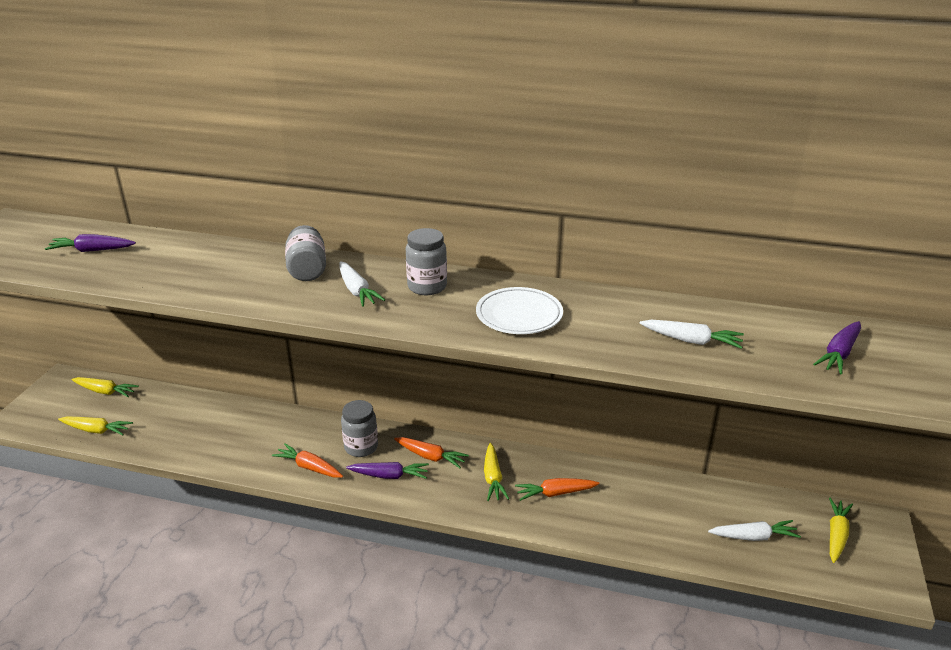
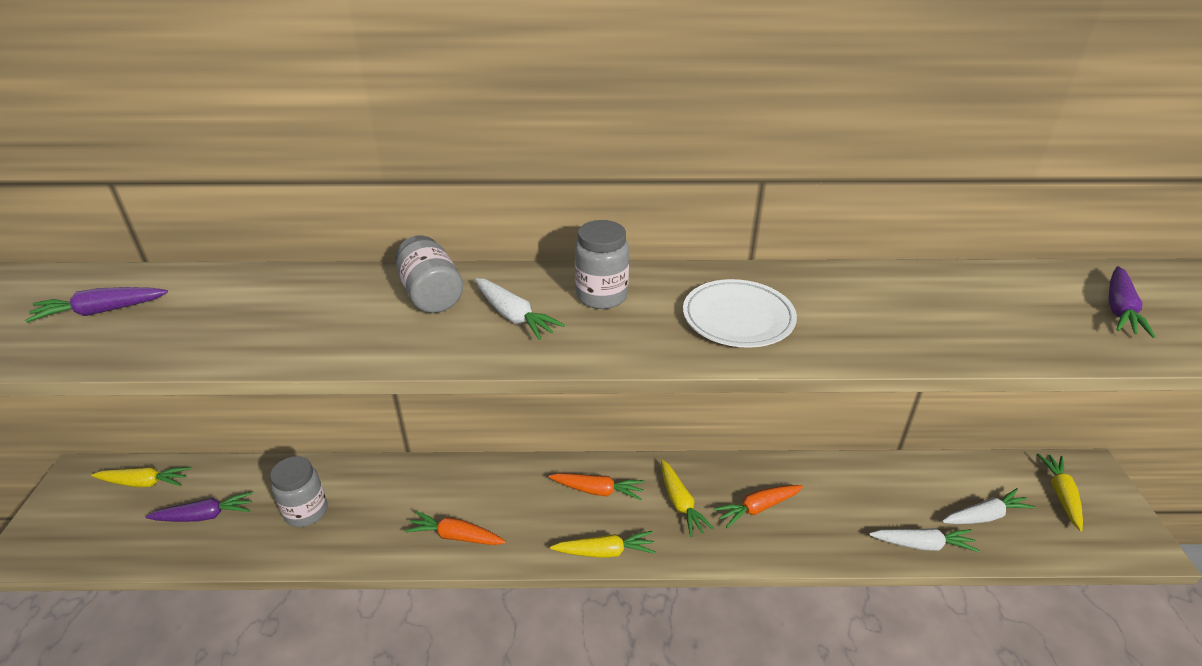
camera: 15 degrees left, 5 degrees up
(96, 430) = (148, 542): yellow carrot -> yellow carrot (605, 551)
(361, 447) = (510, 495): grey jar -> grey jar (306, 511)
(389, 475) = (559, 526): purple carrot -> purple carrot (205, 515)
(691, 341) = (956, 320): white carrot -> white carrot (922, 544)

